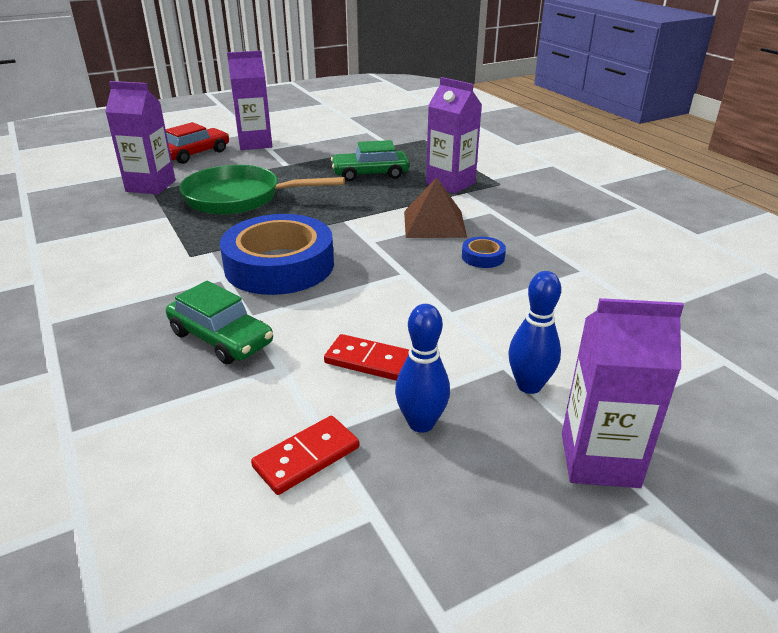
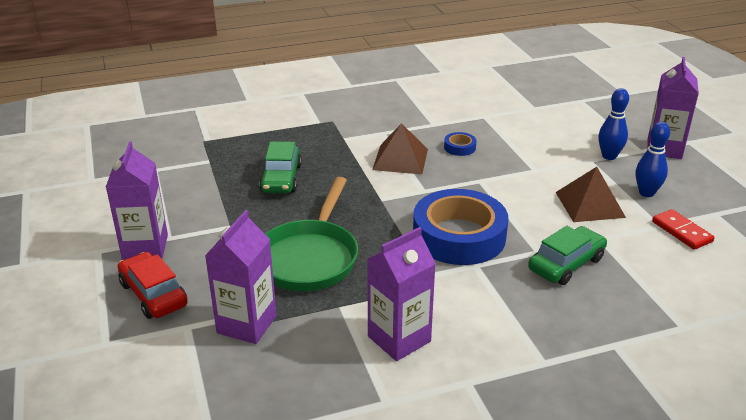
camera: 80 degrees left, 0 degrees up
(369, 361) = (589, 204): red domino -> brown pyramid
(450, 183) = (322, 142): purple carton -> purple carton (399, 339)

